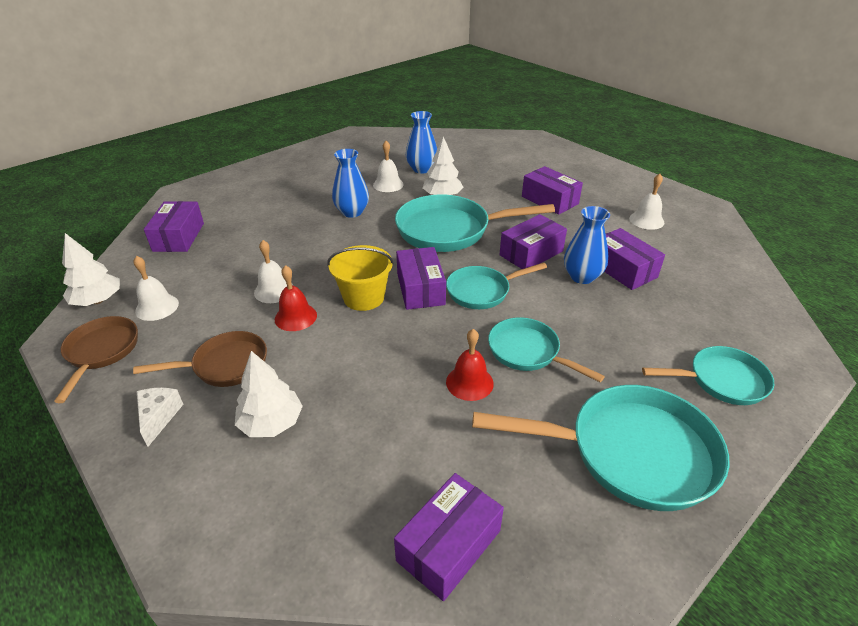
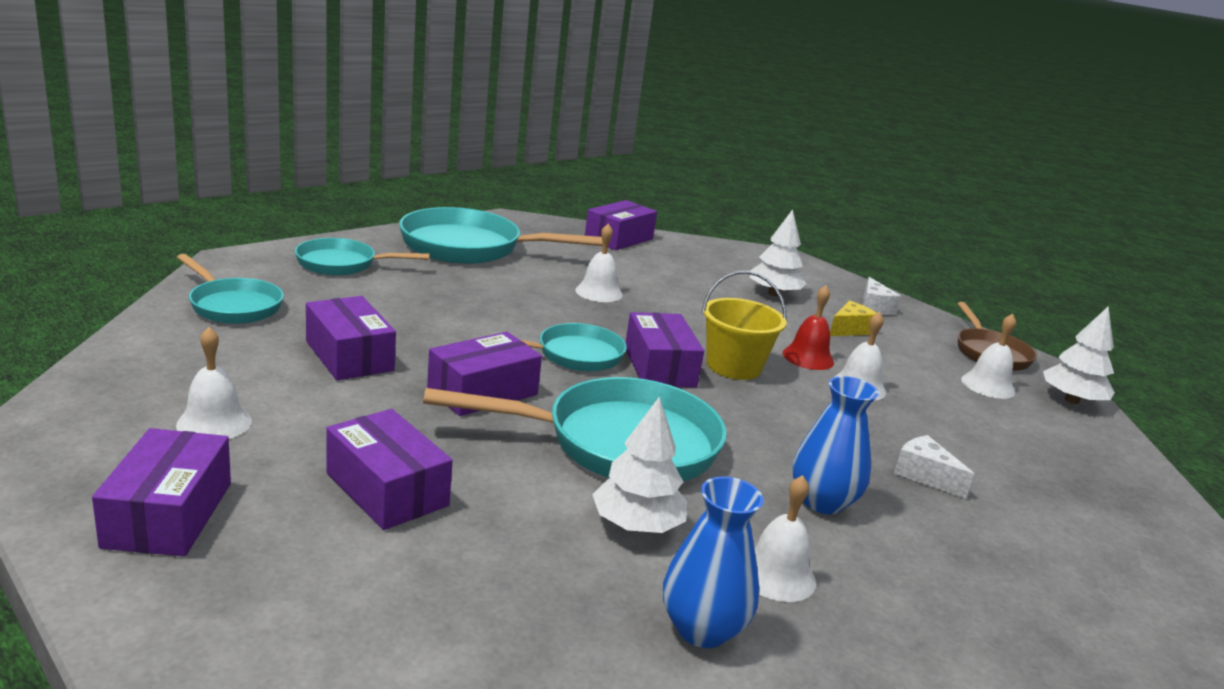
camera: 175 degrees right, 15 degrees down
(179, 237) = (1093, 480): purple box -> purple box (168, 514)
(225, 365) = (849, 330): brown pan -> yellow cheese
(284, 230) = (924, 475): none -> white cheese
(469, 382) = (599, 292): red bell -> white bell
(528, 352) = (532, 302): turquoise pan -> turquoise pan (233, 306)
(582, 277) = (421, 355): blue vase -> none

